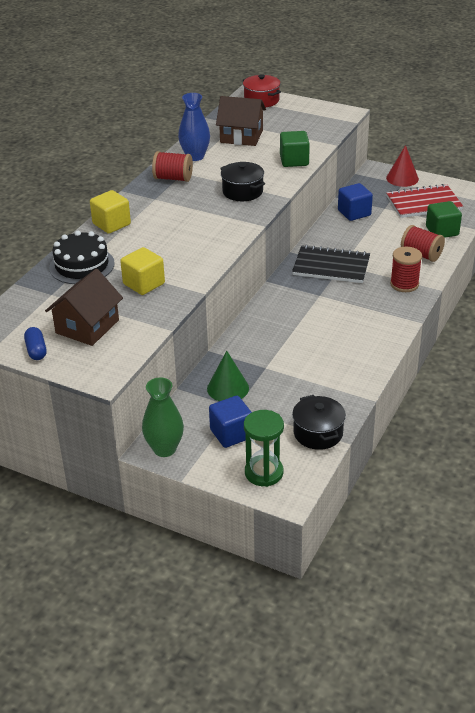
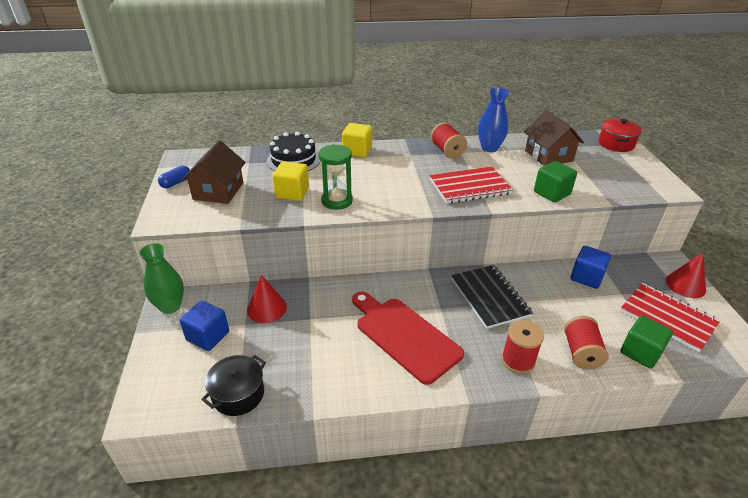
camera: 55 degrees right, 0 degrees up
(87, 326) = (218, 191): brown house -> brown house turned 75 degrees counterclockwise
(228, 388) = (267, 308): green cone -> red cone
(242, 191) = (469, 187): black pot -> red notebook
(264, 472) = (165, 380): green hourglass -> green hourglass (337, 201)
(333, 325) = (404, 336): none -> red cutting board

